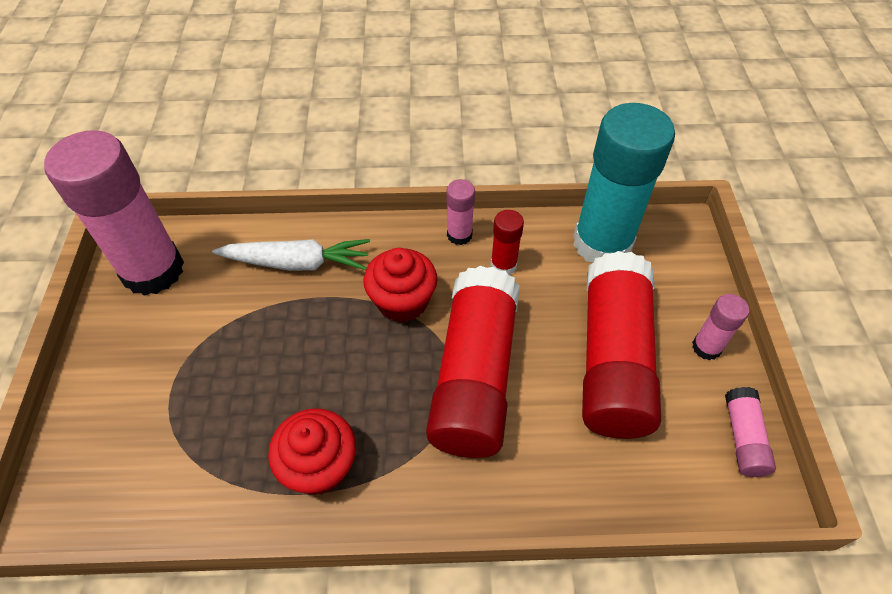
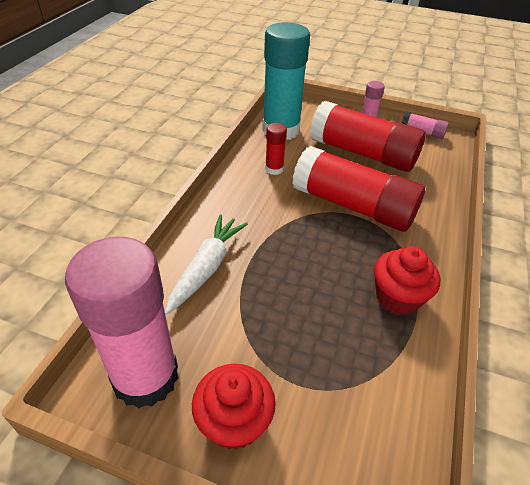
camera: 70 degrees left, 10 degrees down
(402, 301) = (278, 220): red cupcake -> red cupcake (234, 421)
(459, 235) = (237, 179): pink glue stick -> none

